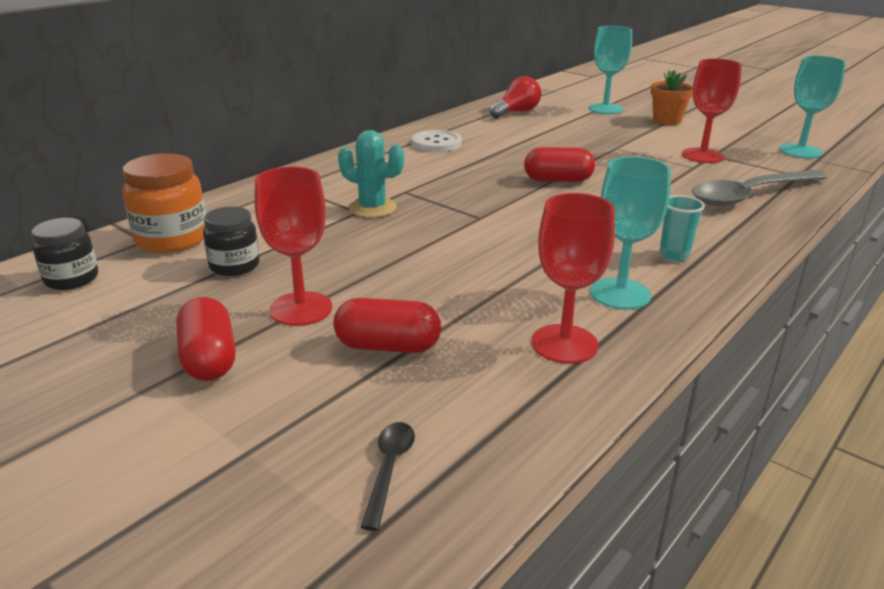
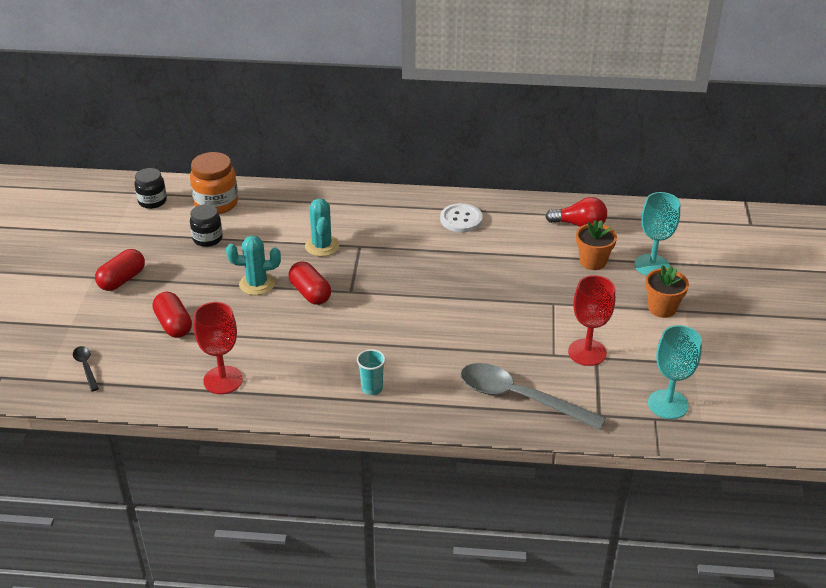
camera: 55 degrees right, 10 degrees up
(301, 309) = (184, 282): red goblet -> none
(385, 262) = (257, 284): none -> turquoise cactus
(389, 469) = (86, 367): black spoon -> black spoon turned 90 degrees counterclockwise
(558, 180) = (449, 299): red capsule -> red capsule (310, 293)
(574, 122) = (592, 261): none -> orange flower pot
(620, 294) = (297, 382): turquoise goblet -> none

